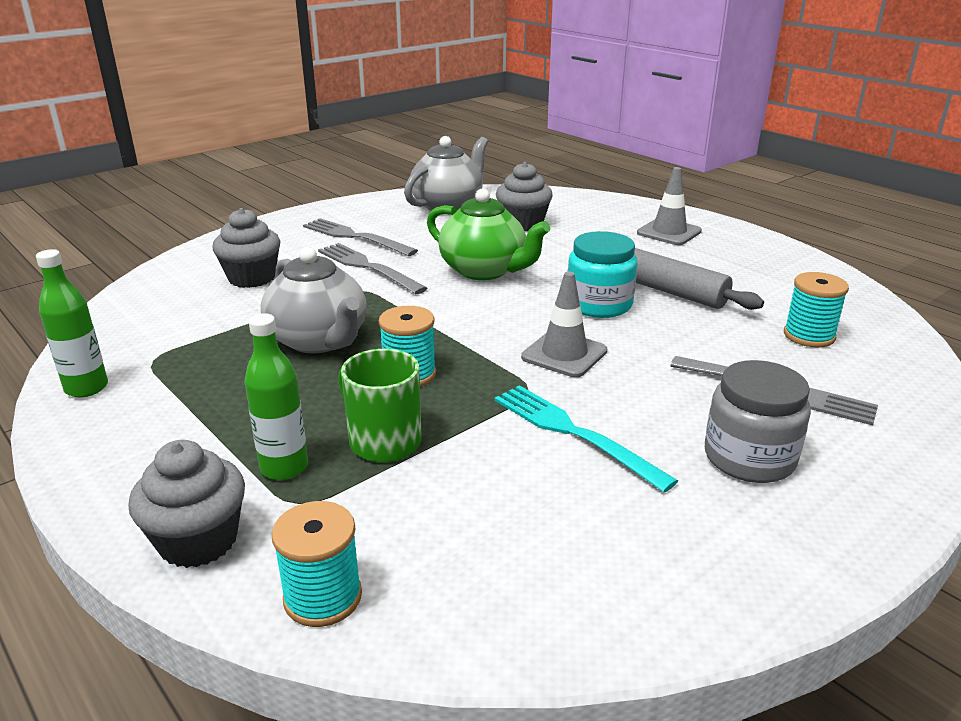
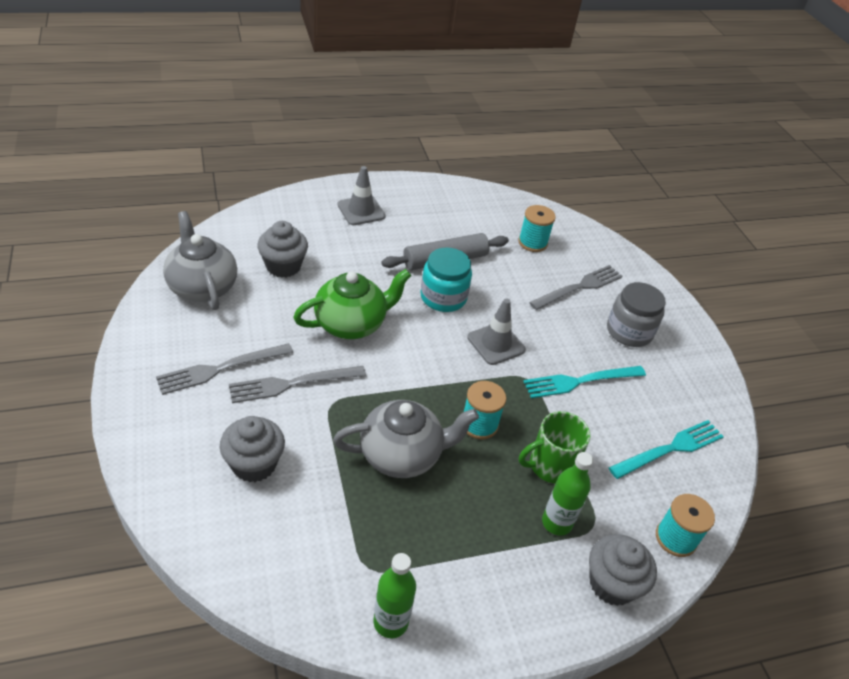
camera: 70 degrees left, 15 degrees up
(521, 555) = (670, 449): none -> turquoise fork

